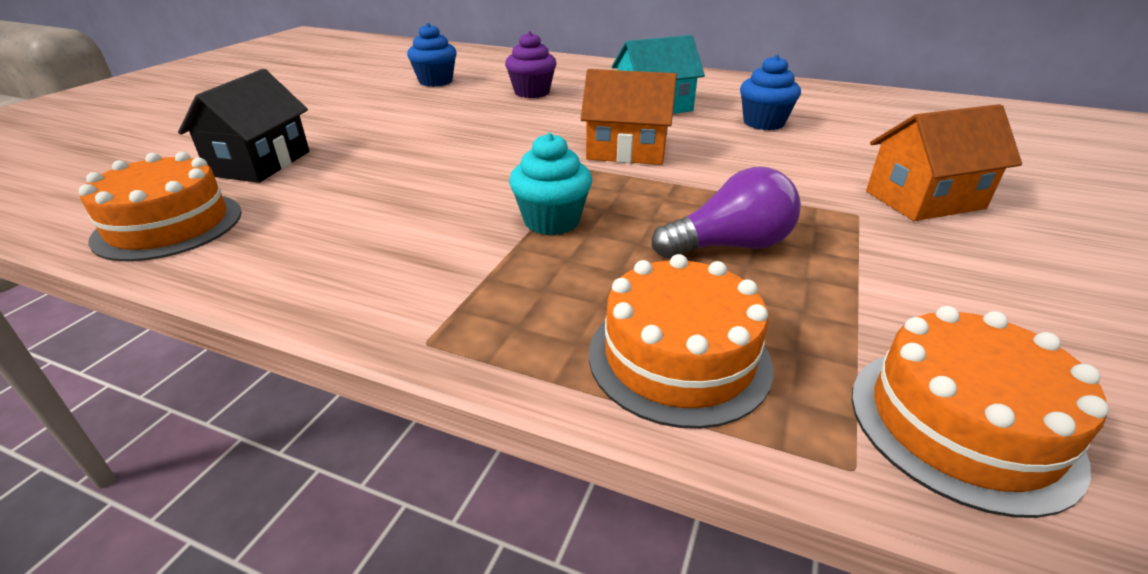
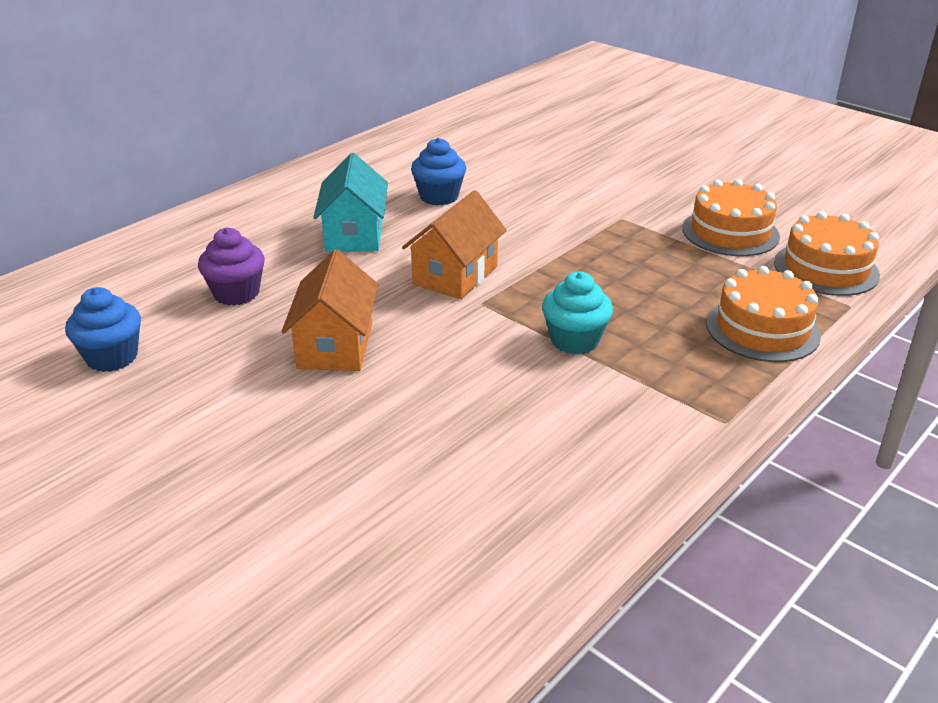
camera: 70 degrees left, 0 degrees up
(169, 225) = (469, 583): orange cake -> orange cake (730, 232)
(260, 163) = (323, 519): black house -> none
(730, 246) = (645, 276): purple light bulb -> none
(924, 200) = (613, 190): orange house -> orange house (335, 346)

